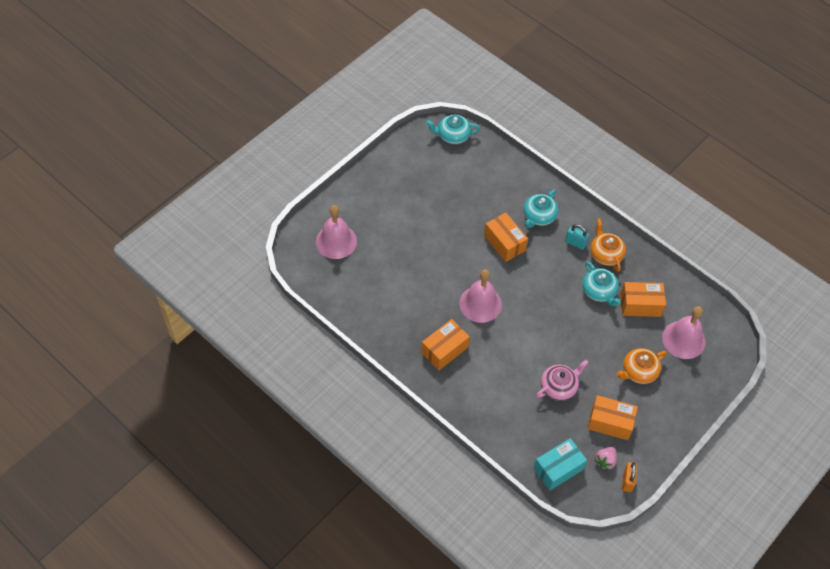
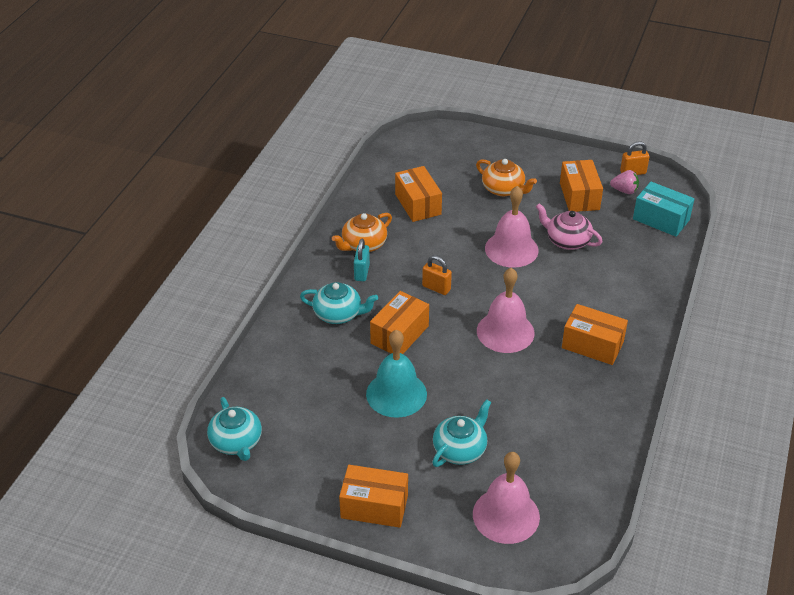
camera: 110 degrees left, 15 degrees down
(374, 183) = (374, 506): none -> orange box
(453, 223) = (396, 394): none -> turquoise bell
(541, 281) = (436, 288): none -> orange padlock
(599, 291) = (420, 238): turquoise teapot -> turquoise teapot (460, 449)
(683, 339) = (441, 167): pink bell -> pink bell (511, 249)

